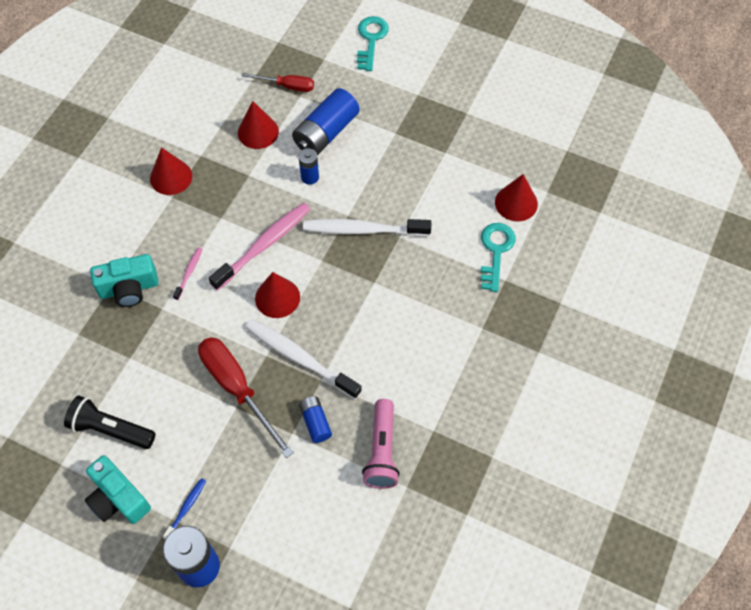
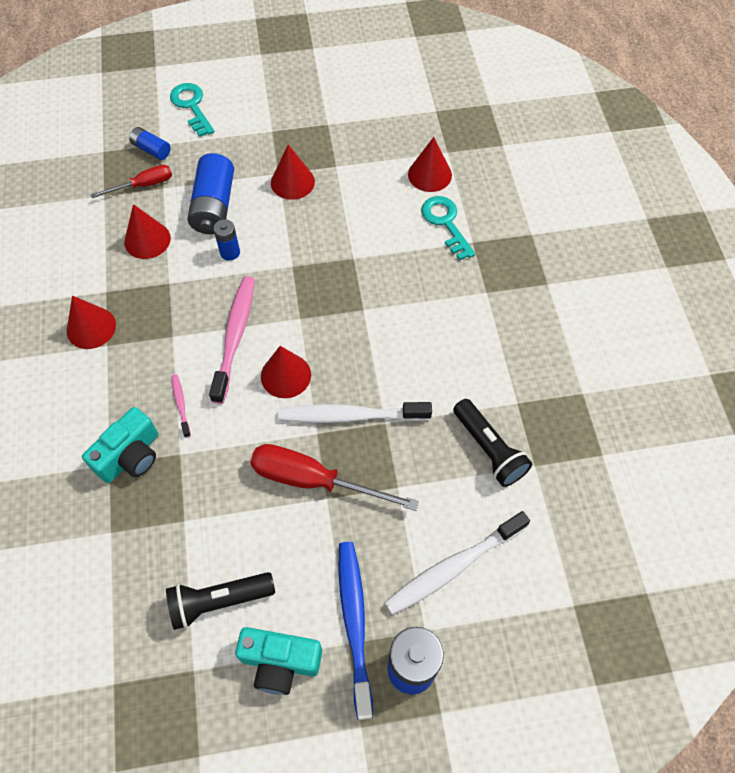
camera: 35 degrees left, 0 degrees up
(186, 508) = (354, 623): blue toothbrush -> blue toothbrush, size x2.13
(315, 422) = (411, 463): blue battery -> blue battery (151, 149)
(363, 230) = (317, 270): white toothbrush -> white toothbrush (454, 567)
(381, 451) = (489, 449): pink flashlight -> black flashlight
(400, 147) = (292, 182): none -> red cone

